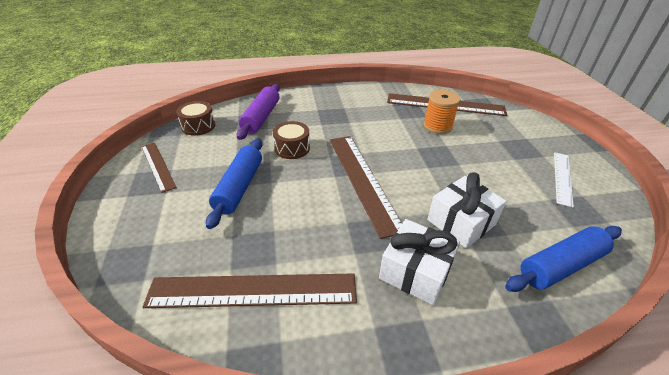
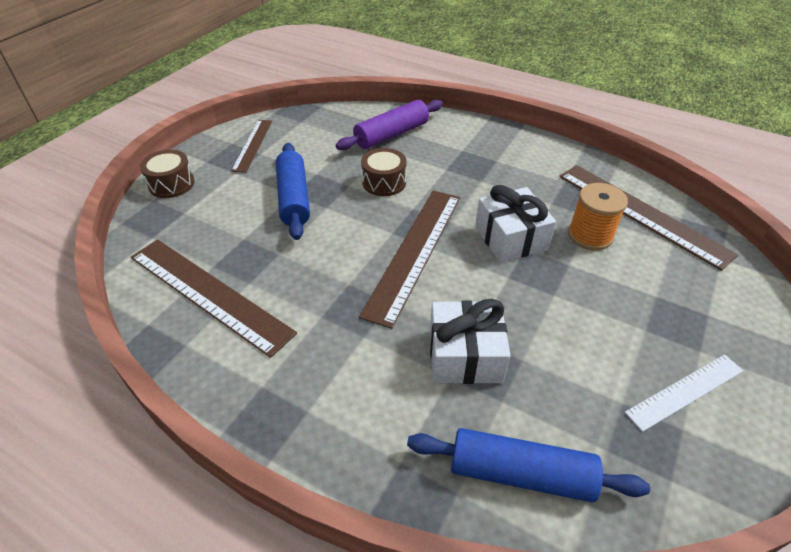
camera: 40 degrees right, 5 degrees up
(198, 126) = (324, 119): brown drum -> brown drum (171, 184)
(239, 187) = (294, 198): blue rolling pin -> blue rolling pin turned 60 degrees counterclockwise
(415, 272) = (353, 368): white gift -> white gift (510, 238)

